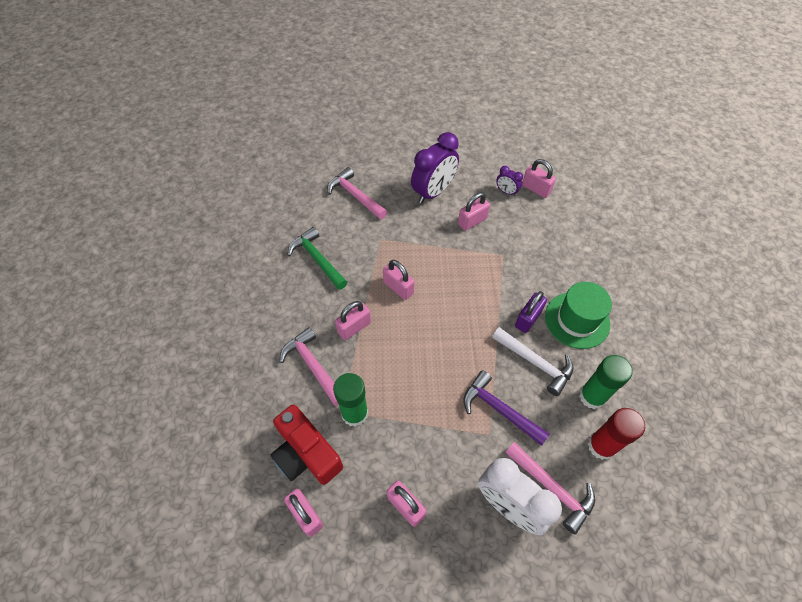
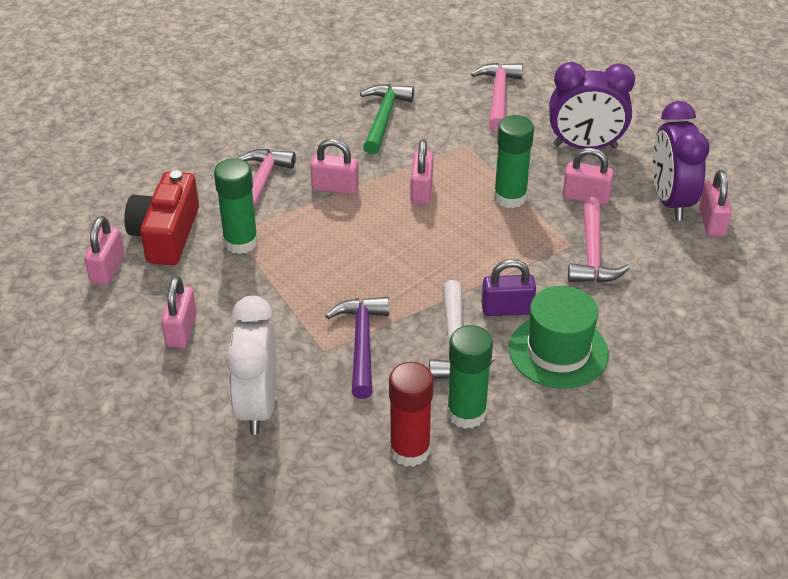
camera: 50 degrees right, 15 degrees down
(442, 252) = (510, 197): none -> green glue stick
(506, 192) = (670, 201): purple clock -> purple clock, size x2.11
(552, 488) = (313, 432): pink hammer -> pink hammer (592, 253)

